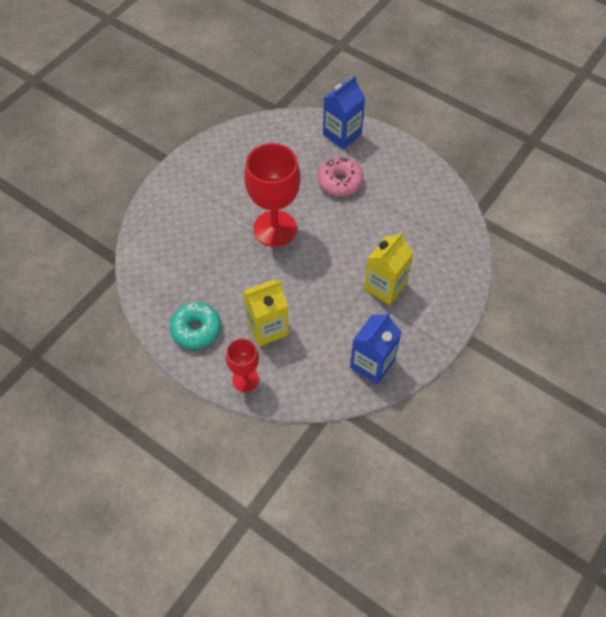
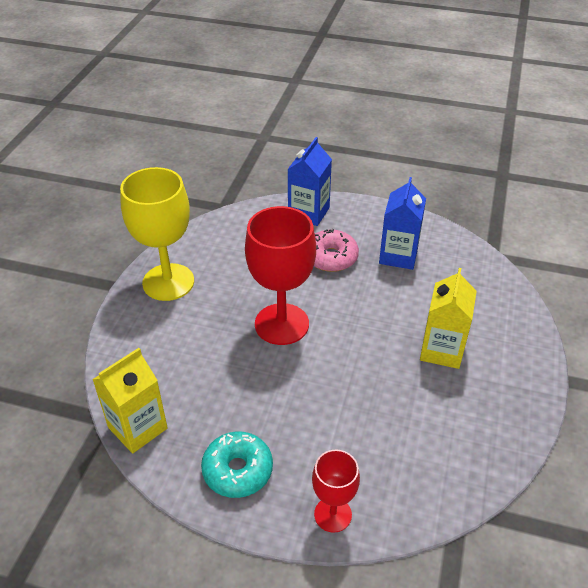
camera: 20 degrees left, 15 degrees down
(205, 168) = (168, 282): none -> yellow goblet
(267, 328) = (329, 440): yellow carton -> yellow carton (137, 428)
(372, 364) = (478, 442): blue carton -> blue carton (398, 255)

